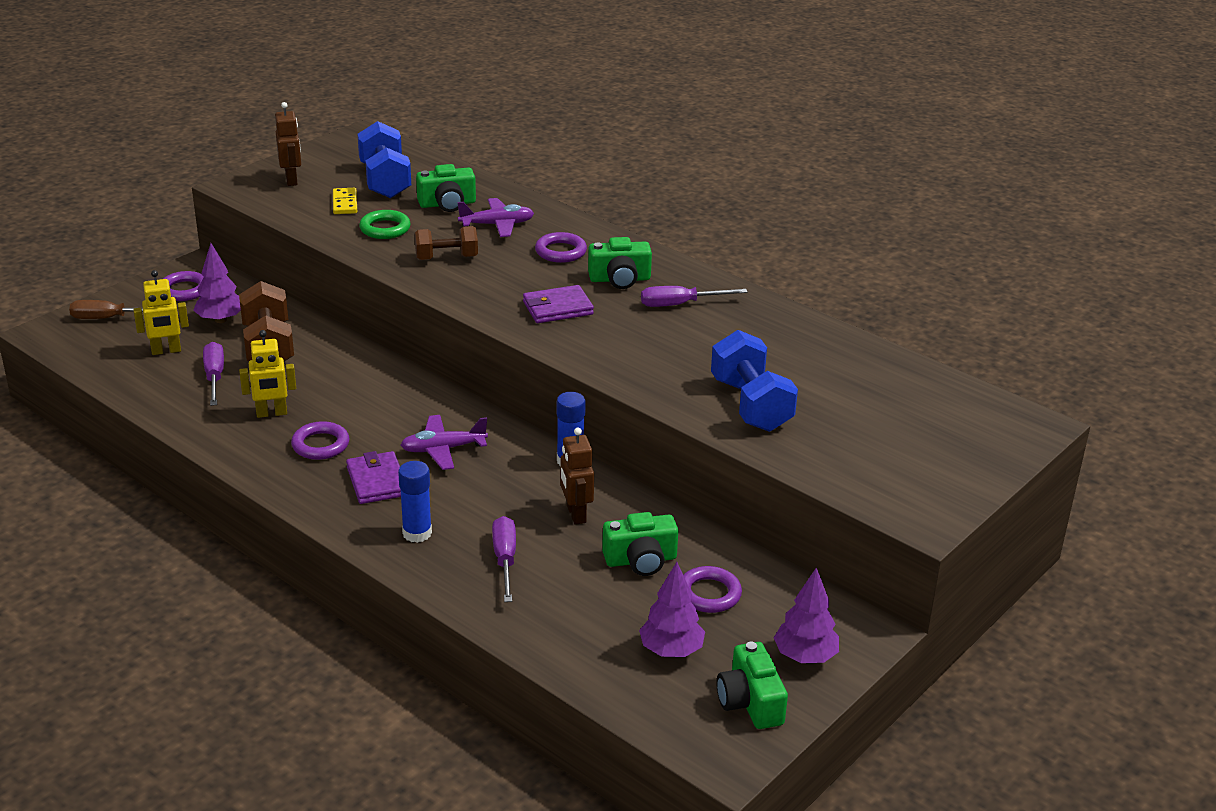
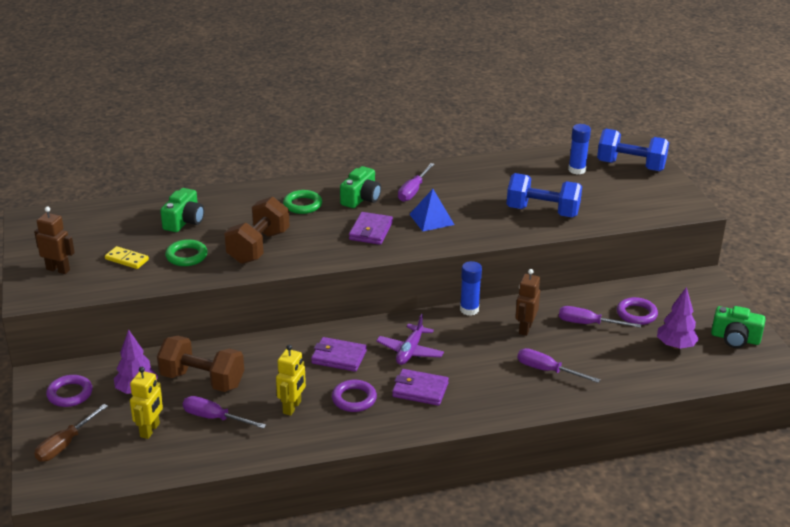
camera: 55 degrees left, 0 degrees up
(385, 181) = (116, 233): blue dumbbell -> blue dumbbell (630, 166)
(386, 408) = (339, 357): none -> purple wallet
(417, 533) = (491, 394): blue glue stick -> blue glue stick (577, 170)
(446, 258) = (258, 247): brown dumbbell -> brown dumbbell, size x1.53
(497, 225) = (238, 214): purple plane -> none
(560, 252) = (302, 205): purple ring -> green ring
(575, 514) = (525, 328): brown robot -> brown robot turned 90 degrees clockwise
(632, 336) = (431, 219): none -> blue pyramid
(640, 560) = (588, 324): green camera -> purple screwdriver
(805, 656) = (711, 307): purple tree -> none

